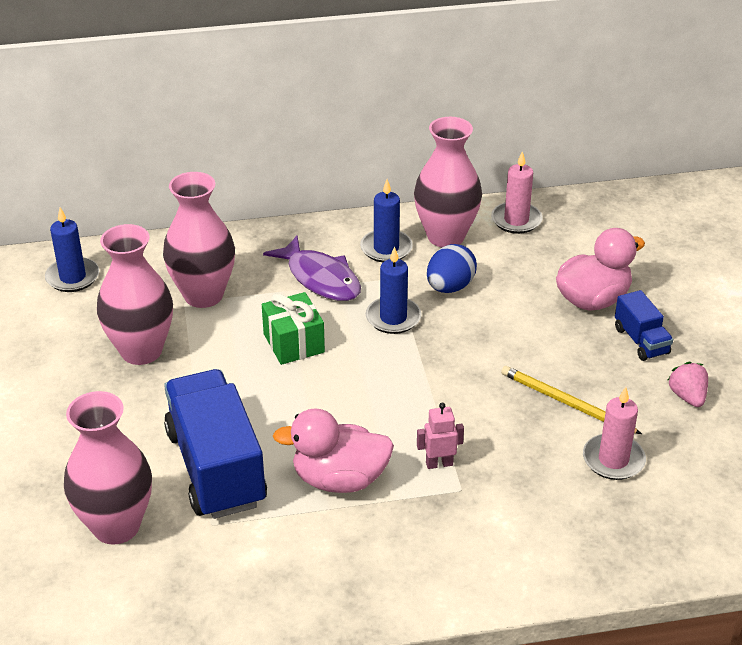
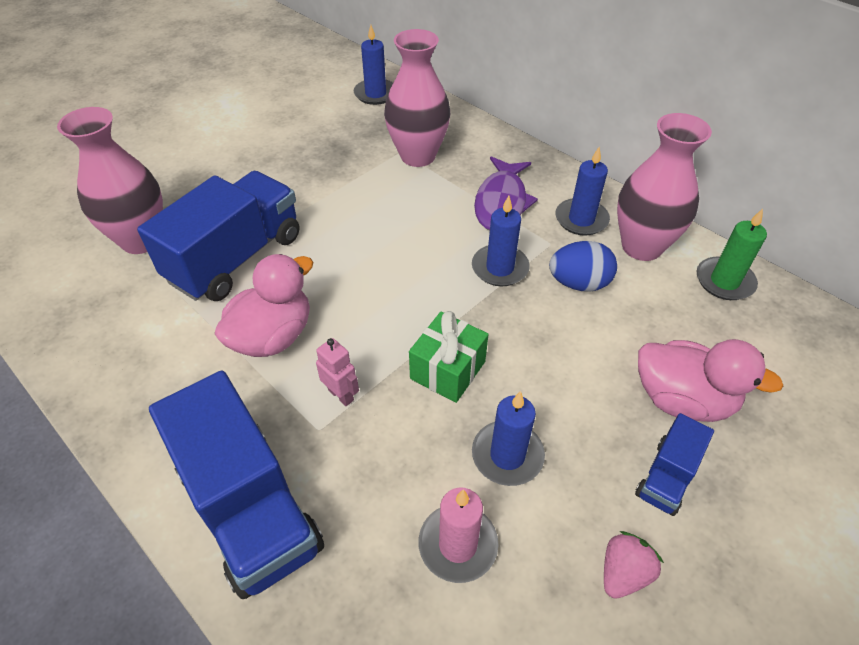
camera: 55 degrees right, 10 degrees up
(141, 351) = (330, 159): pink vase -> none
(294, 343) = (411, 227): green gift -> green gift (448, 370)
(339, 479) = (273, 336): pink duck -> pink duck turned 75 degrees clockwise
(499, 555) = (249, 507): none -> blue truck
(516, 220) = (724, 281): pink candle -> green candle
(566, 403) = (507, 455): yellow pencil -> blue candle

